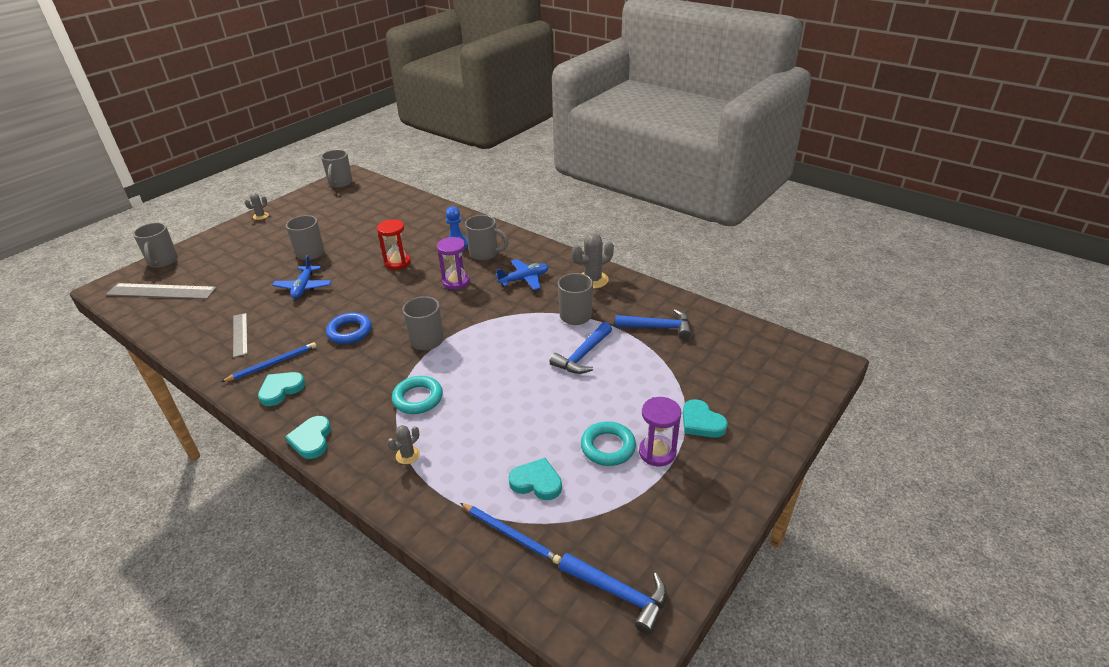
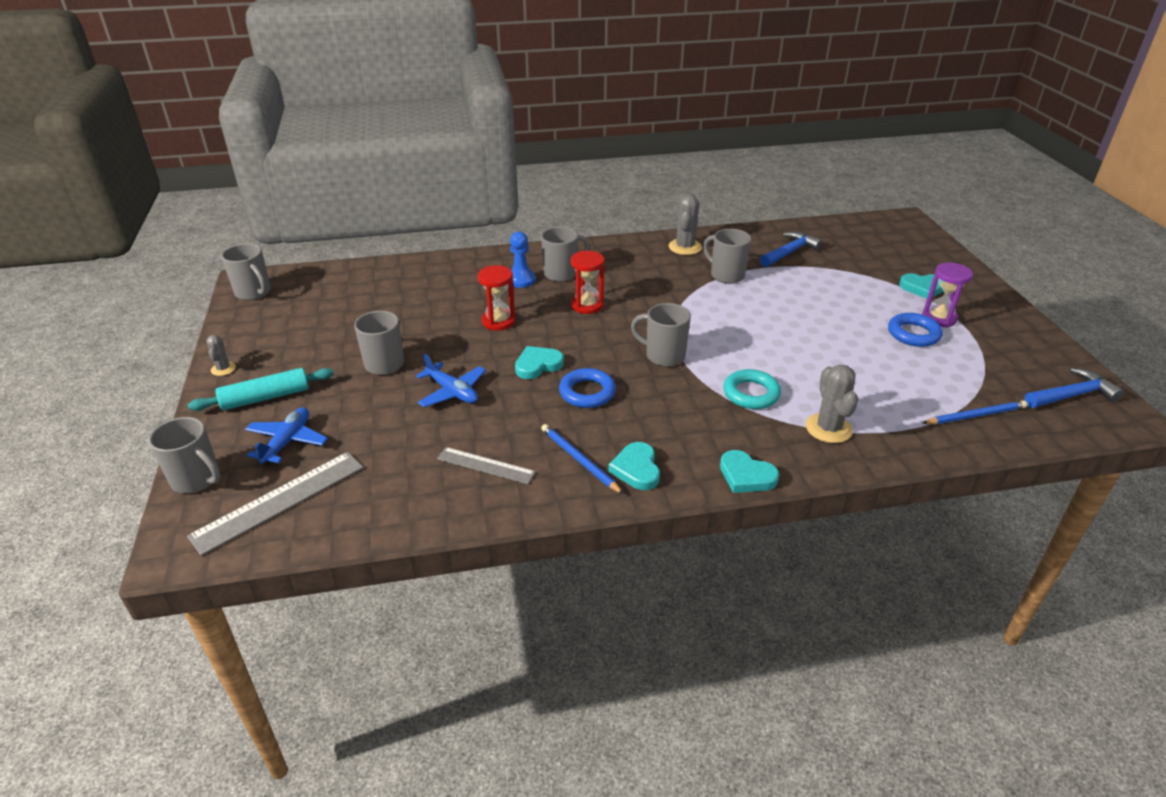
camera: 50 degrees left, 0 degrees up
(246, 240) = (265, 397): none -> turquoise rolling pin
(272, 364) = (579, 460): blue pencil -> blue pencil turned 45 degrees counterclockwise
(408, 455) = (828, 428): grey cactus -> grey cactus, size x1.75
(456, 282) = (587, 305): purple hourglass -> red hourglass
(524, 279) = (636, 273): blue plane -> blue plane (287, 442)
(536, 482) = (925, 380): turquoise heart -> turquoise heart (538, 365)
(582, 355) = (786, 296): blue hammer -> none
(608, 447) = (913, 334): turquoise ring -> blue ring

